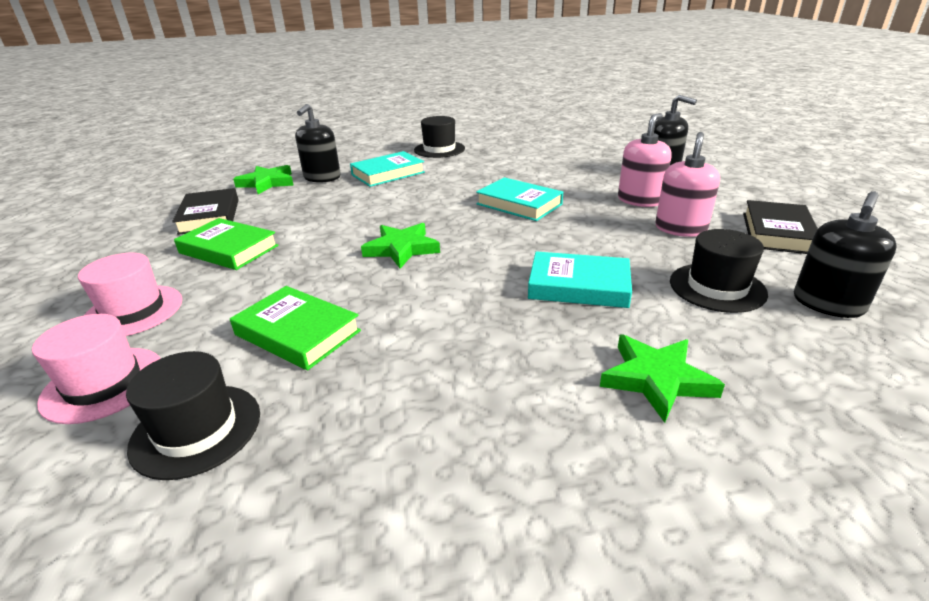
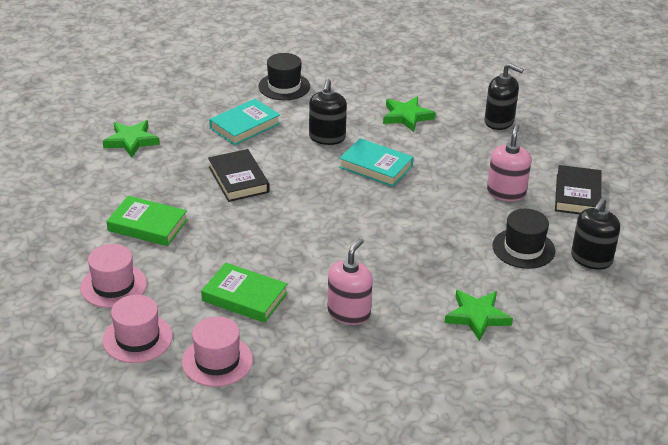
camera: 10 degrees left, 5 degrees up
(196, 430) = (217, 361): black hat -> pink hat
(209, 216) = (104, 188): black book -> black book (238, 179)
(322, 178) = (182, 133): black soap dispenser -> black soap dispenser (327, 137)
(402, 249) = (290, 220): green star -> green star (407, 116)
(578, 286) = (429, 251): turquoise book -> none
(639, 200) = (477, 160): pink soap dispenser -> pink soap dispenser (349, 313)

